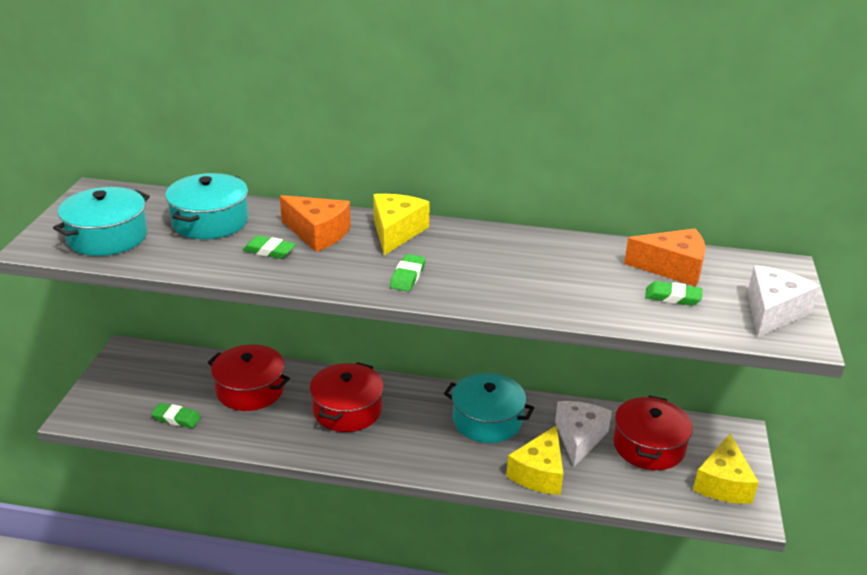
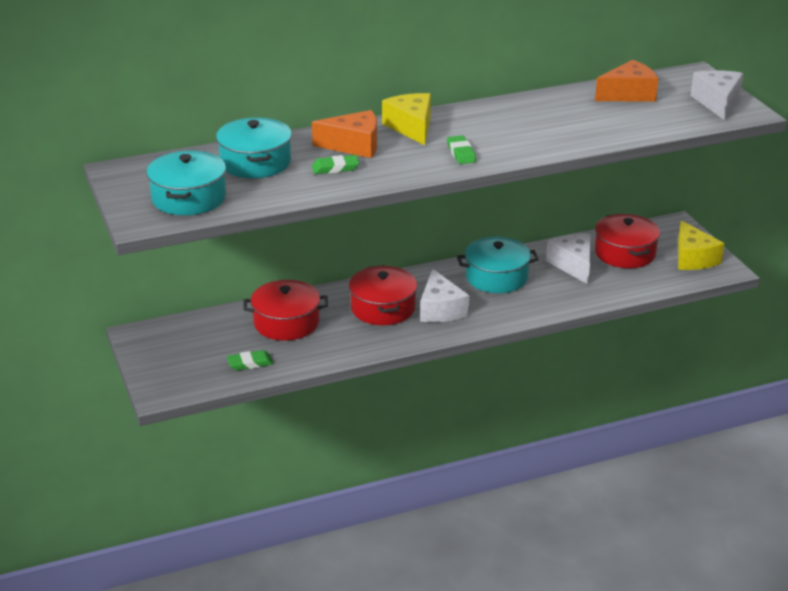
camera: 30 degrees left, 0 degrees up
(397, 434) = (440, 309): none -> white cheese
(539, 473) = (568, 296): yellow cheese -> none
(672, 297) = (649, 112): green eraser -> none

